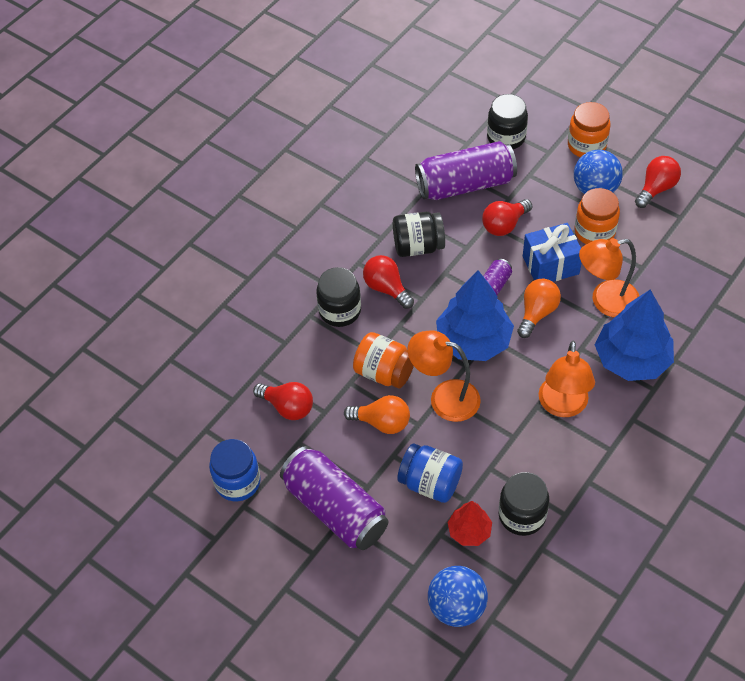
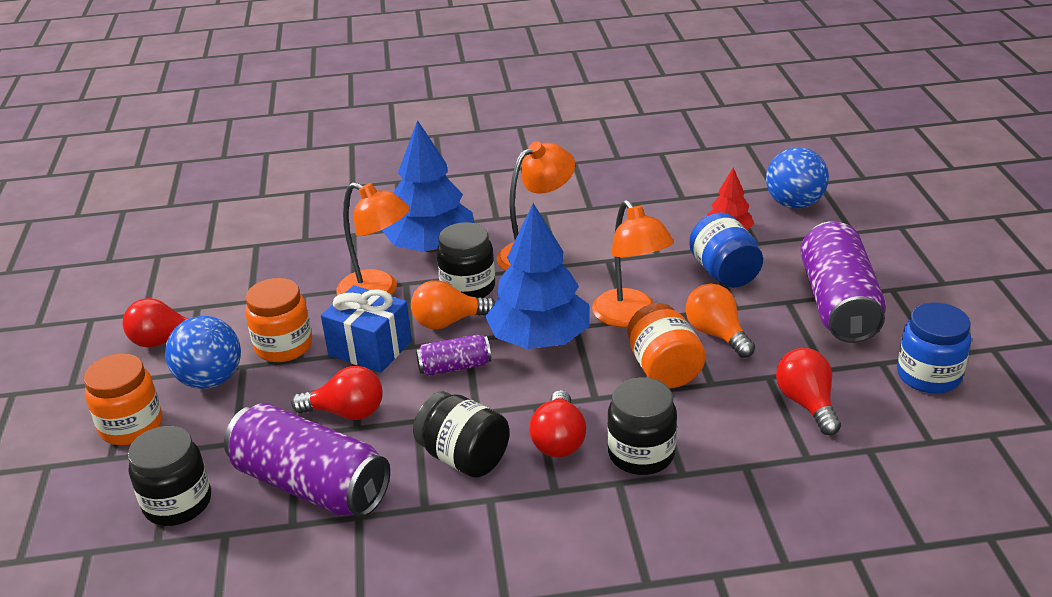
camera: 135 degrees left, 20 degrees down
(522, 515) = (671, 218): black jar -> black jar (468, 288)

